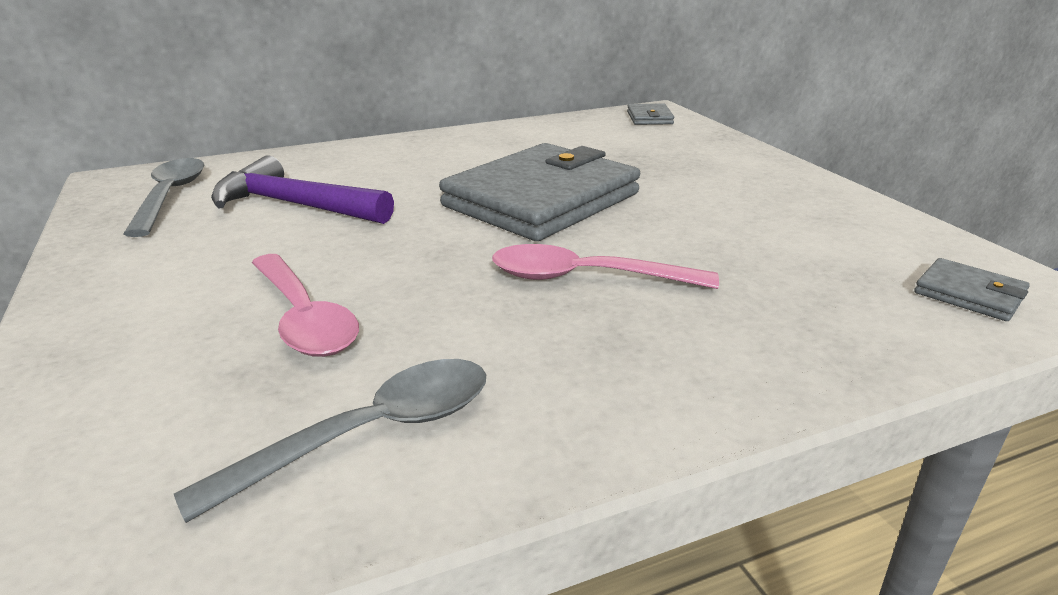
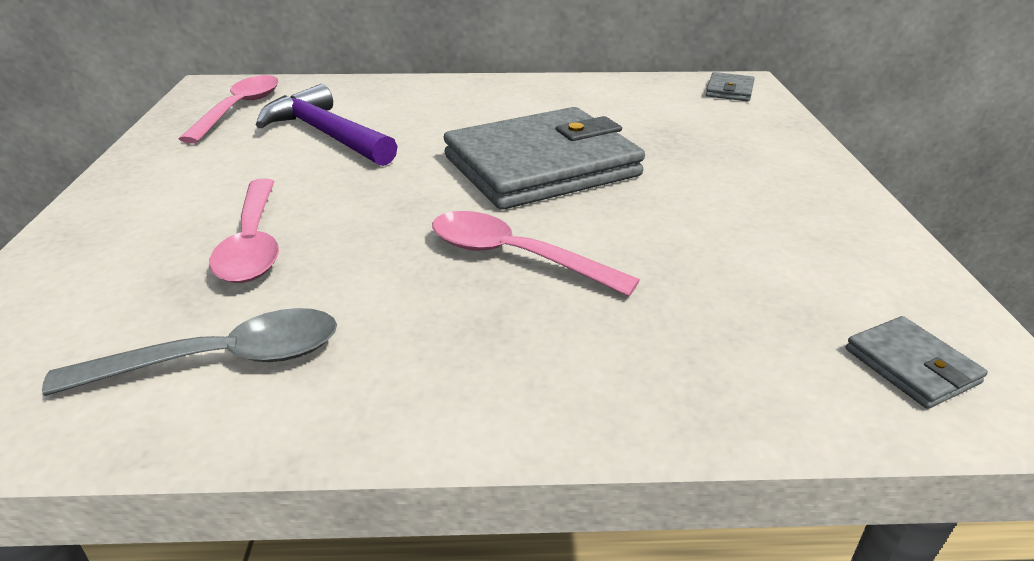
camera: 20 degrees right, 5 degrees up
(170, 196) = (239, 109): grey spoon -> pink spoon

